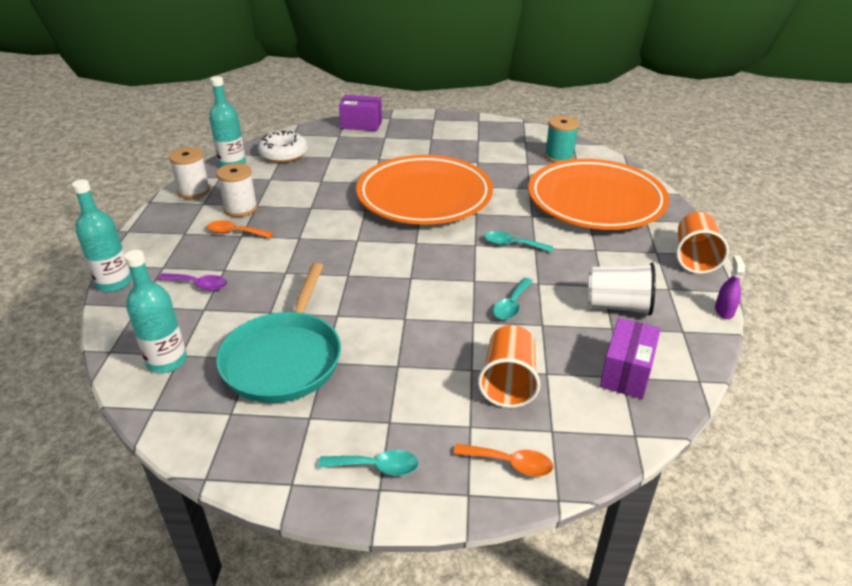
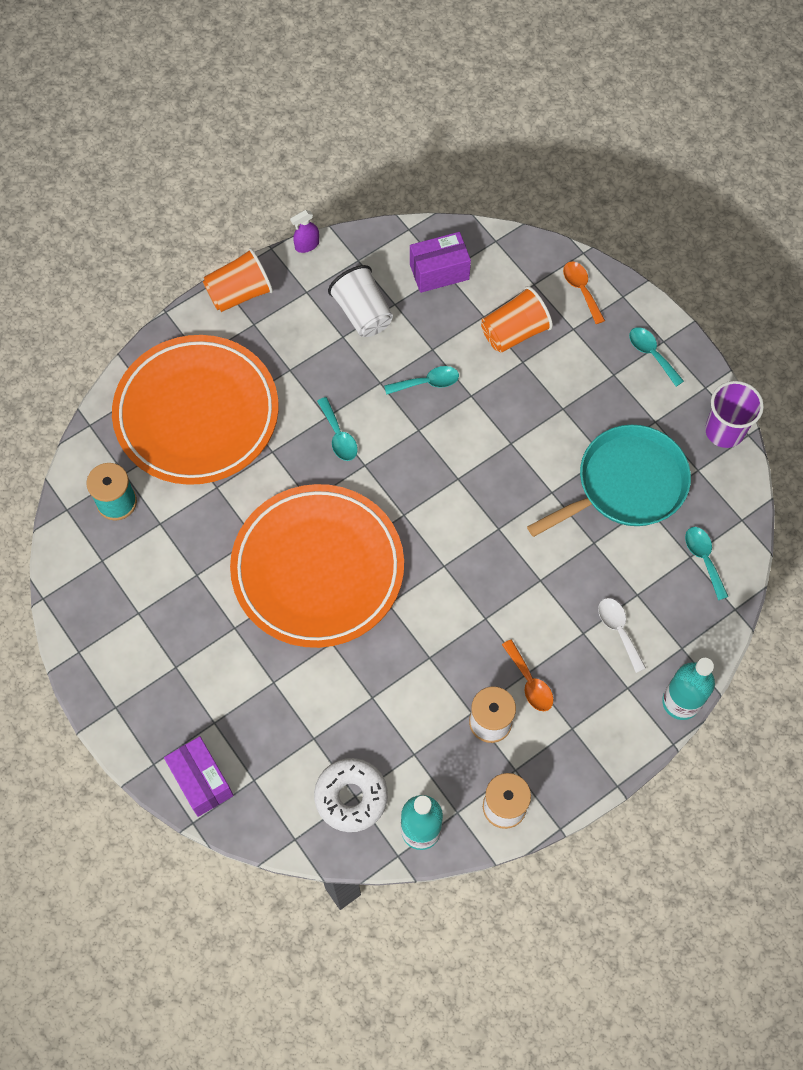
camera: 130 degrees left, 30 degrees up
(166, 361) = (703, 558): turquoise bottle -> turquoise spoon
(198, 285) = (618, 630): purple spoon -> white spoon
(234, 462) = (724, 431): none -> purple cup

